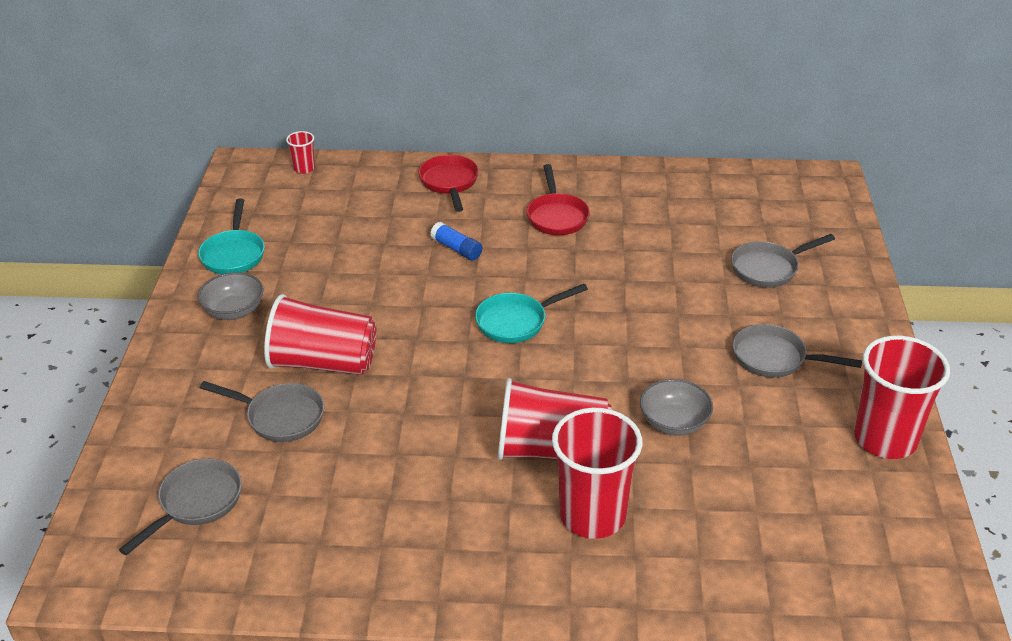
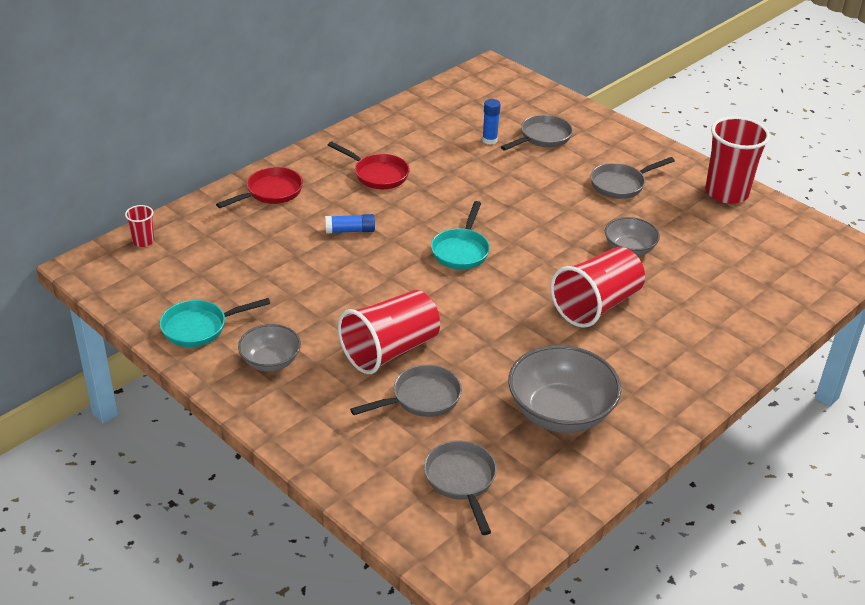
camera: 50 degrees left, 0 degrees up
(234, 254) = (199, 327): turquoise pan -> turquoise pan turned 120 degrees clockwise
(358, 514) = (560, 412): none -> grey bowl
(449, 183) = (270, 192): red pan -> red pan turned 105 degrees clockwise
(592, 515) = (669, 322): red cup -> none
(710, 242) = (489, 140): none -> blue glue stick
(768, 268) = (542, 137): grey pan -> grey pan turned 150 degrees counterclockwise

